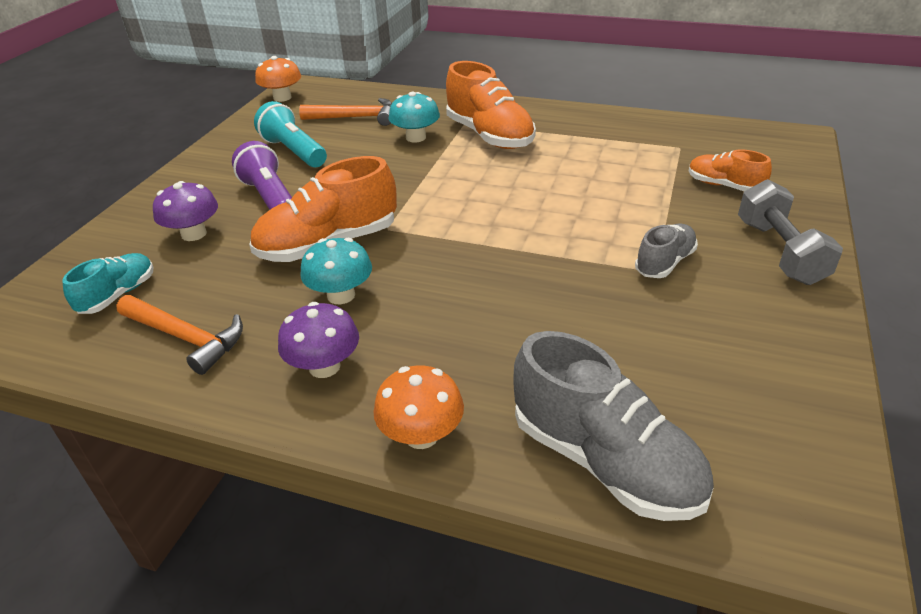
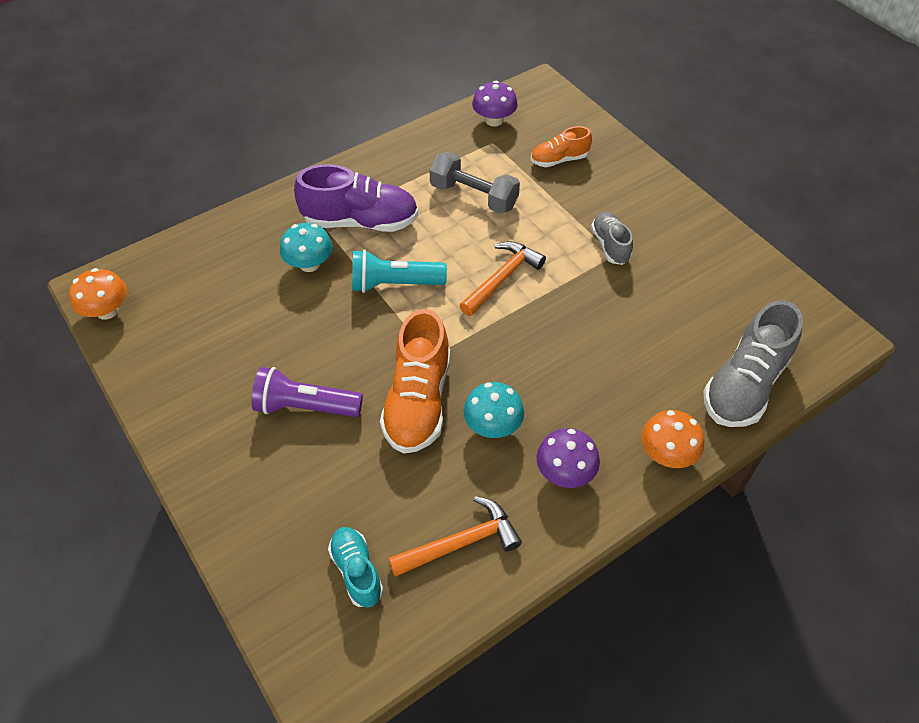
camera: 55 degrees left, 15 degrees up
(194, 234) = (309, 484): purple mushroom -> purple mushroom (494, 120)
(294, 152) = (237, 353): turquoise flashlight -> turquoise flashlight (394, 284)
(355, 118) = (222, 281): orange hammer -> orange hammer (502, 278)
(489, 136) = (360, 221): orange shoe -> purple shoe
(604, 461) = (744, 385): grey shoe -> grey shoe turned 135 degrees clockwise
(779, 252) = (645, 192): grey dumbbell -> grey dumbbell (473, 196)

